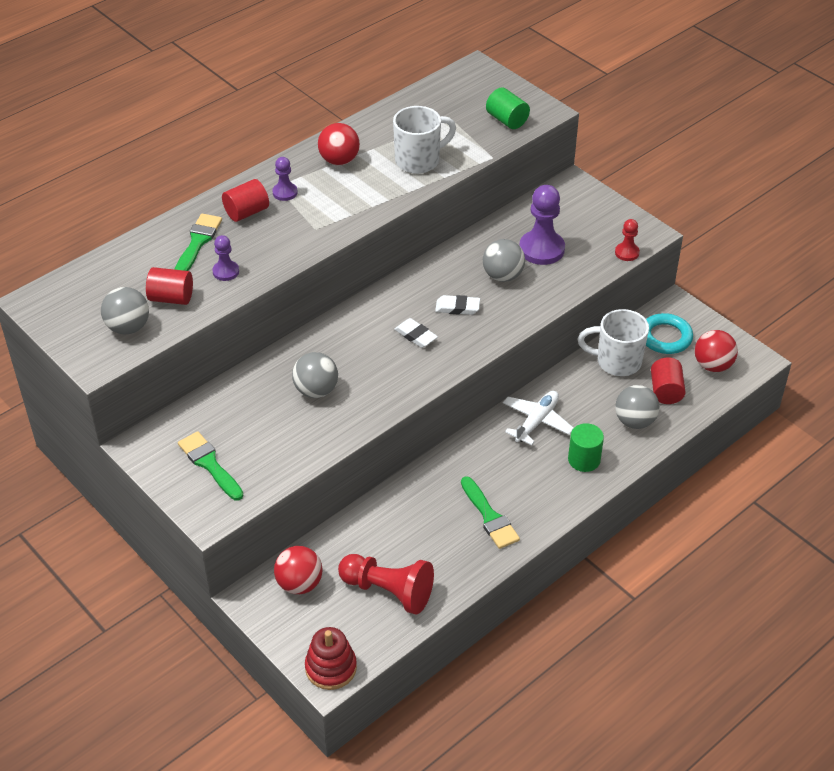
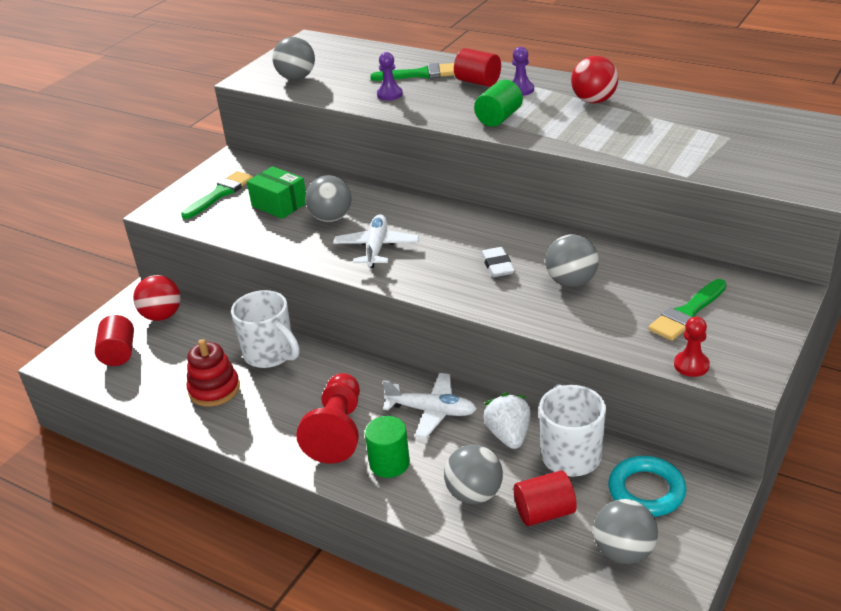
camera: 75 degrees right, 10 degrees down
(171, 298) = (342, 83): red cylinder -> red cylinder (119, 353)
(264, 422) = (279, 204): none -> green box
(331, 668) = (69, 359): red stacking toy -> red stacking toy (214, 389)
(386, 371) = (376, 248): none -> white plane
(388, 591) = (163, 369): red pawn -> red pawn (337, 431)
(416, 335) = (438, 251): white eraser -> none
(419, 160) = (636, 138): white mug -> white mug (270, 354)
(489, 517) = (277, 410): green brush -> green brush (687, 313)
(507, 120) = (767, 169): green cylinder -> green cylinder (499, 118)
(541, 249) = (640, 298): purple pawn -> none
(583, 387) = (509, 435): none -> white strawberry
(712, 365) = (623, 552): red ball -> grey ball

